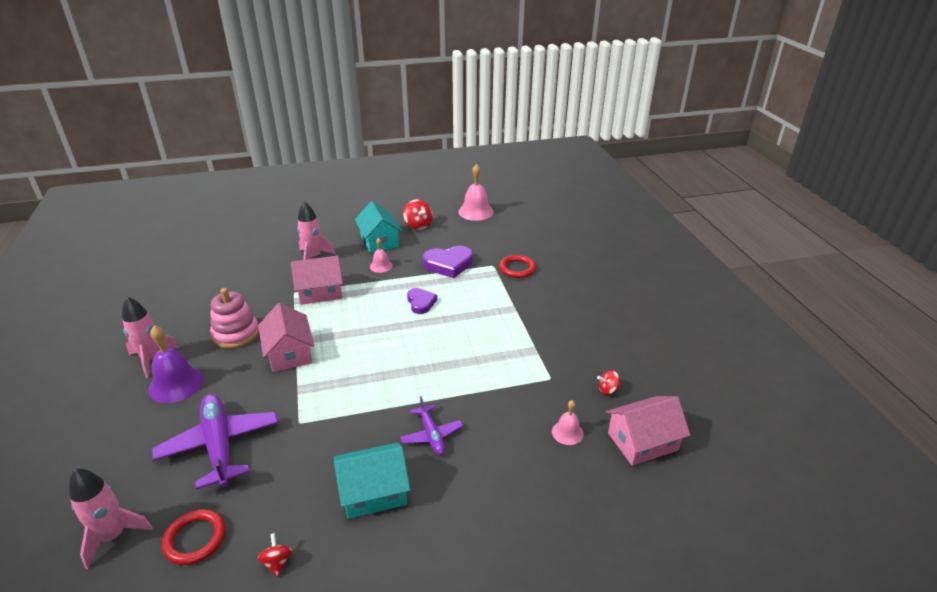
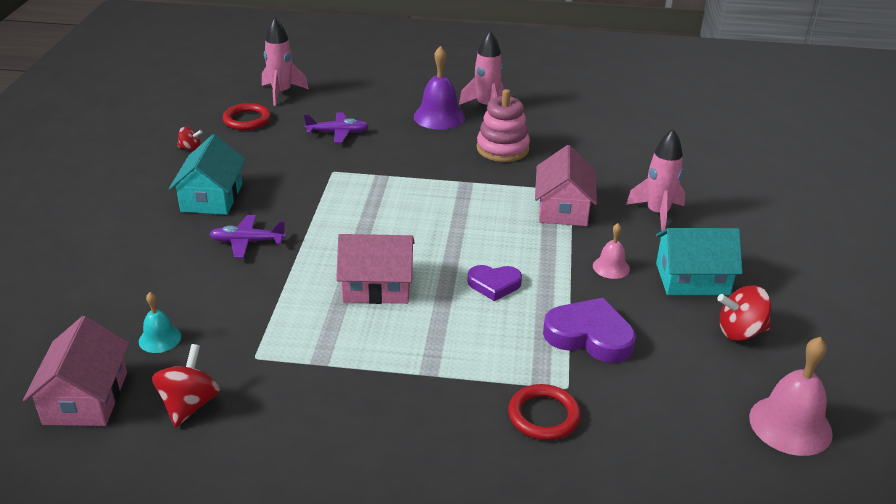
camera: 110 degrees right, 0 degrees up
(219, 445) = (338, 133): purple plane -> purple plane, size x0.55
(289, 353) = (447, 176): pink house -> pink house (377, 286)
(448, 264) = (589, 336): purple heart -> purple heart turned 105 degrees clockwise
(567, 432) = (160, 339): pink bell -> turquoise bell
(607, 390) = (189, 405): red spinning top -> red spinning top, size x1.71

